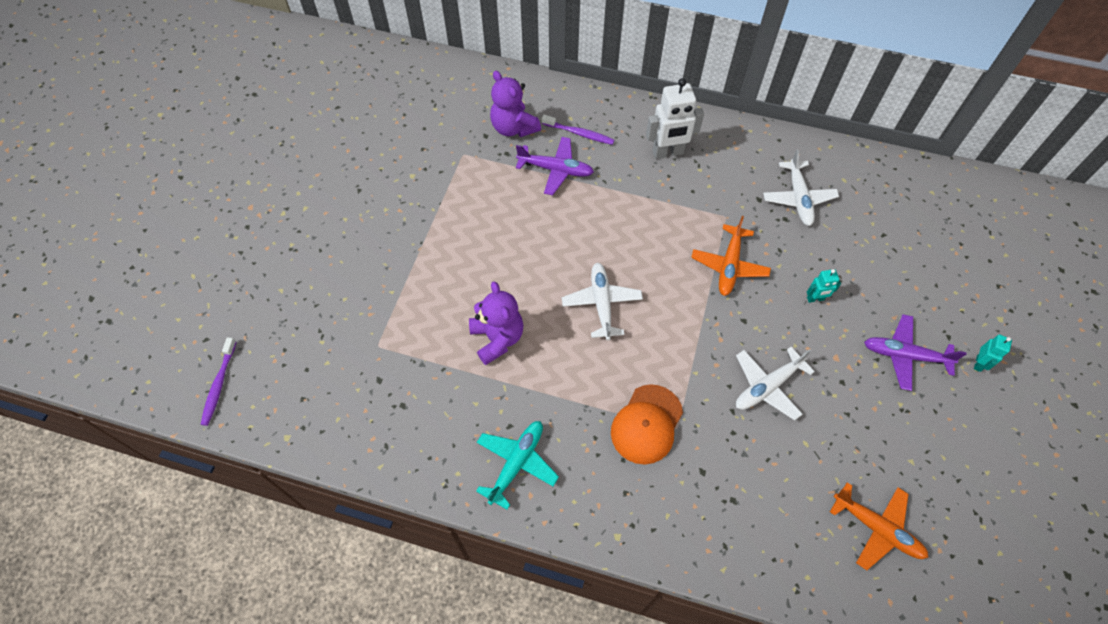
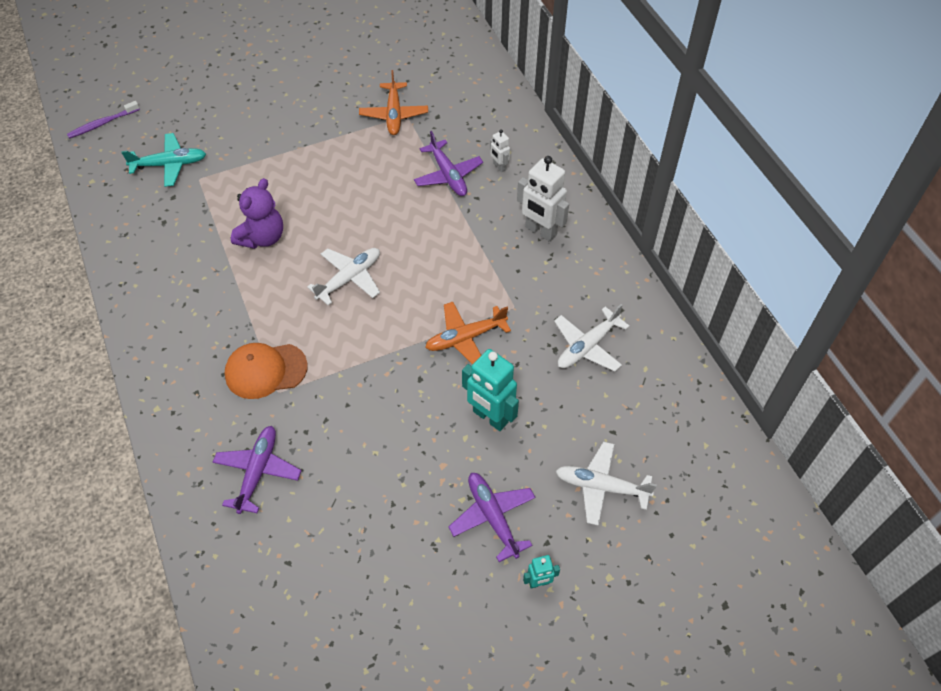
camera: 50 degrees right, 5 degrees down
(514, 128) = (462, 127): purple teddy bear -> none
(516, 463) = (169, 313): turquoise plane -> turquoise plane (170, 164)
(579, 133) = (499, 167): purple toothbrush -> white robot
(747, 493) = (258, 471): none -> purple plane
(767, 386) = (369, 431): white plane -> white plane (601, 486)
(815, 299) = (490, 417): turquoise robot -> turquoise robot, size x1.98
(877, 528) = (298, 584): orange plane -> orange plane (394, 114)

